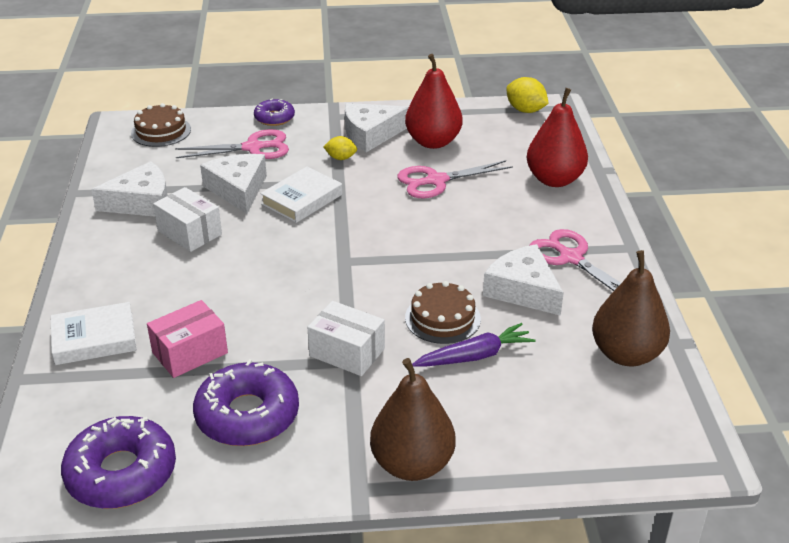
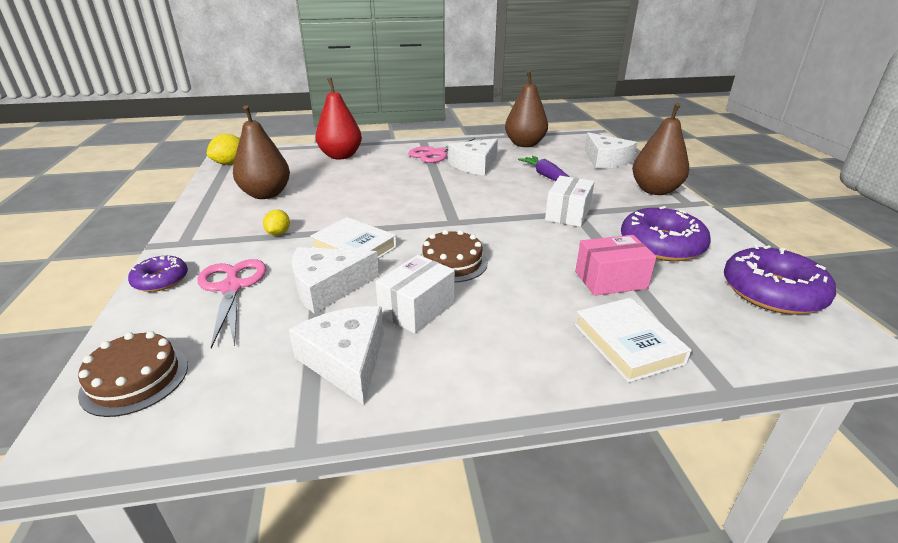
camera: 95 degrees left, 5 degrees down
(190, 353) = (610, 280): pink box -> pink box turned 60 degrees counterclockwise
(371, 134) = (237, 221): white cheese -> white cheese (605, 160)
(433, 142) = (266, 194): red pear -> brown pear
(436, 181) = (333, 192): pink scissors -> none
(442, 318) = (514, 186): brown cake -> brown cake (452, 262)

